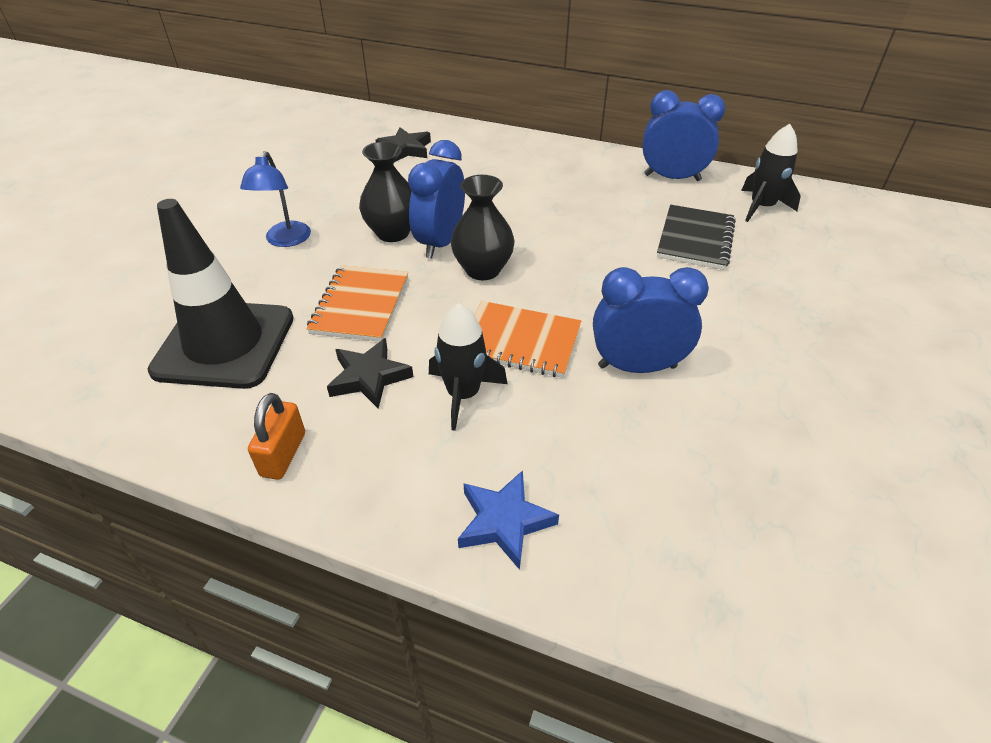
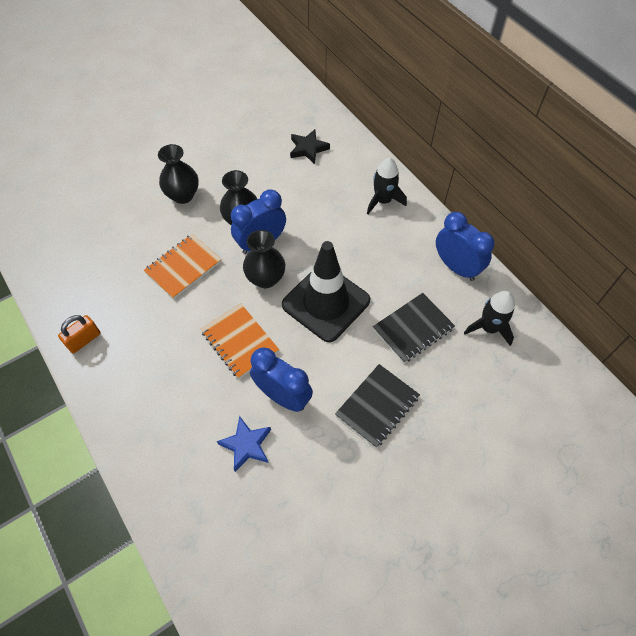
camera: 35 degrees right, 15 degrees up
(225, 344) = (105, 256): black traffic cone -> black traffic cone (326, 302)
(285, 240) = (183, 195): blue lamp -> black vase
(369, 377) = (151, 318): black star -> none
(463, 394) = (184, 357): black rocket -> black rocket (383, 201)
(504, 521) = (142, 438): blue star -> blue star (246, 445)
(747, 319) = (377, 406): none -> black notebook

